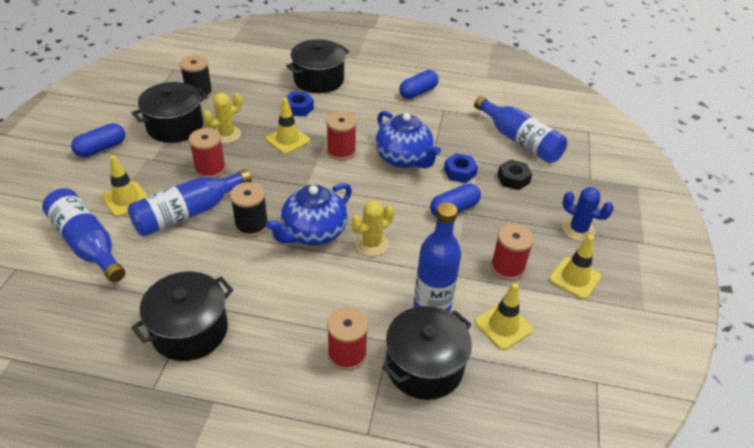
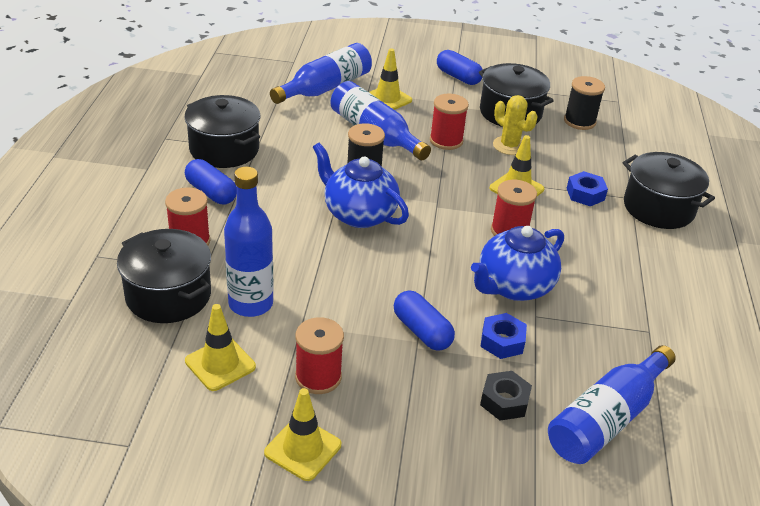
camera: 85 degrees right, 5 degrees down
(371, 244) = (346, 257): yellow cactus -> none
(418, 92) = (682, 304): blue capsule -> blue capsule (211, 192)
(578, 230) = (404, 468): blue cactus -> none

